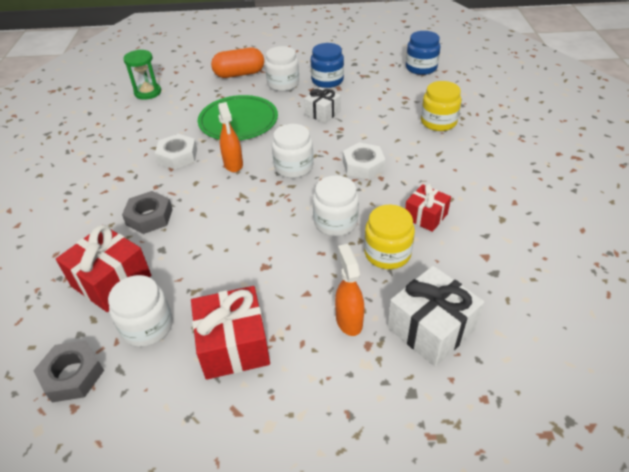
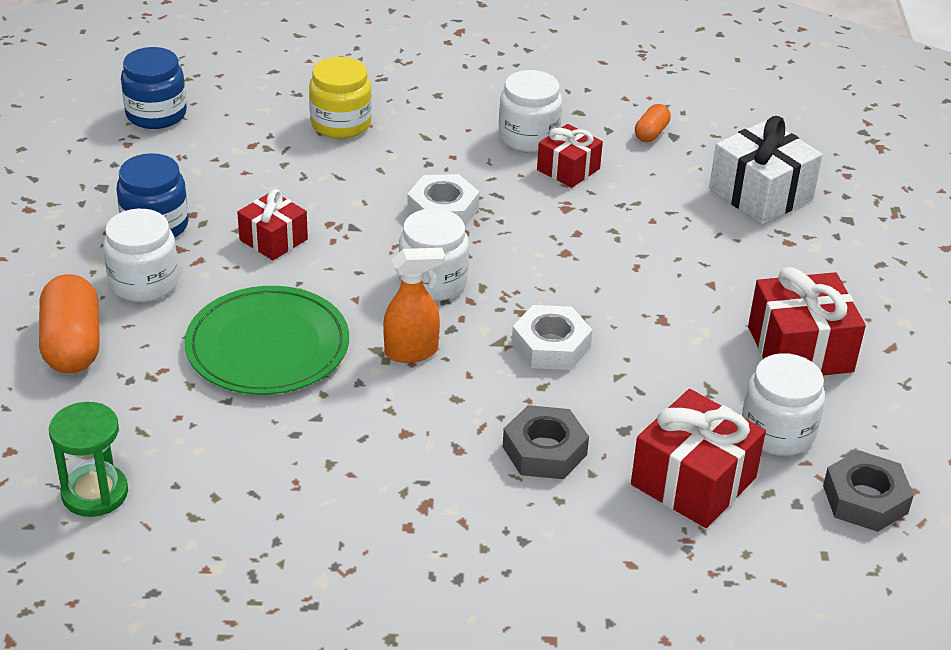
camera: 90 degrees left, 5 degrees down
(177, 156) = (369, 426): white nut -> white nut (551, 346)
(322, 113) = (273, 239): white gift -> red gift
(335, 222) = (574, 248): white jar -> white jar (528, 137)
(349, 320) = (754, 252): orange spray bottle -> none
(387, 253) = (639, 210): yellow jar -> none
(492, 259) = (651, 133): none -> orange capsule

